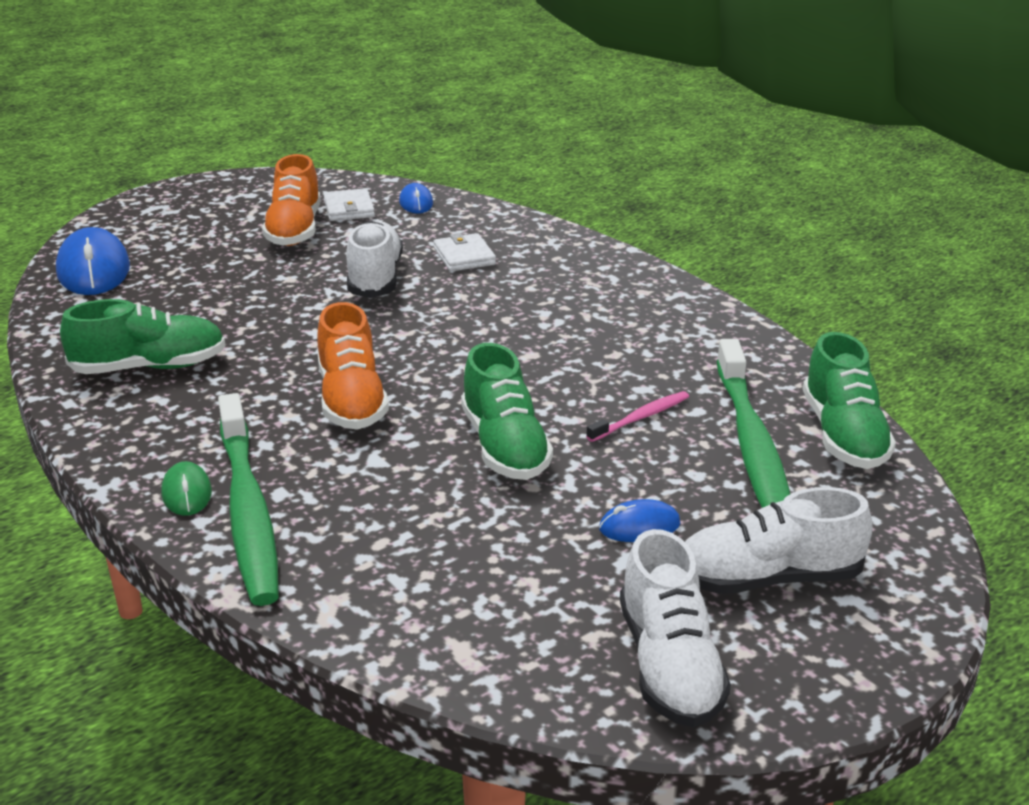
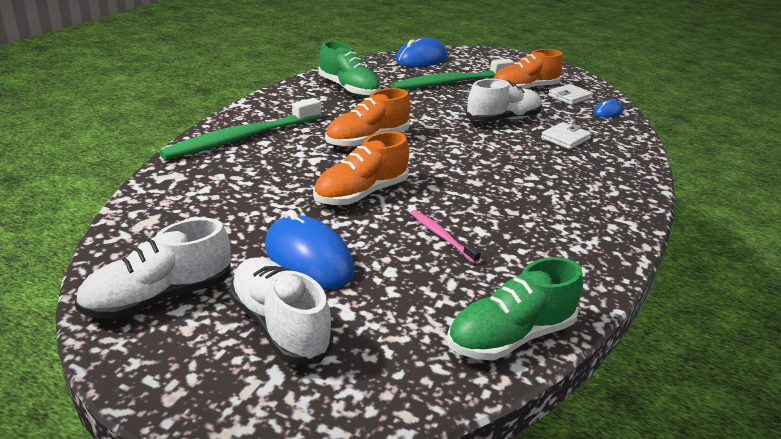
camera: 60 degrees right, 0 degrees up
(187, 493) = (248, 121): green mouse -> none
(505, 446) = (361, 194): green shoe -> orange shoe
(639, 526) = (308, 258): blue mouse -> blue mouse, size x1.92
(641, 417) = (441, 236): pink toothbrush -> pink toothbrush turned 150 degrees counterclockwise
(752, 446) = (450, 291): green toothbrush -> green toothbrush (450, 83)

